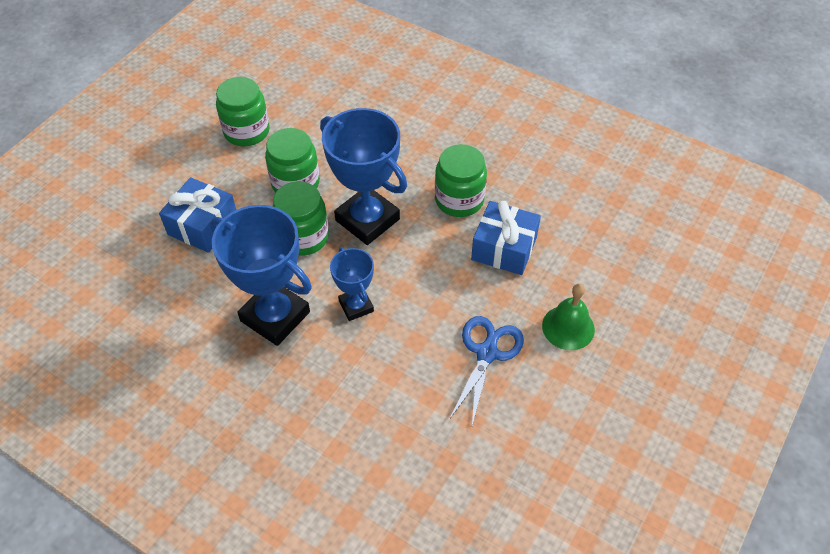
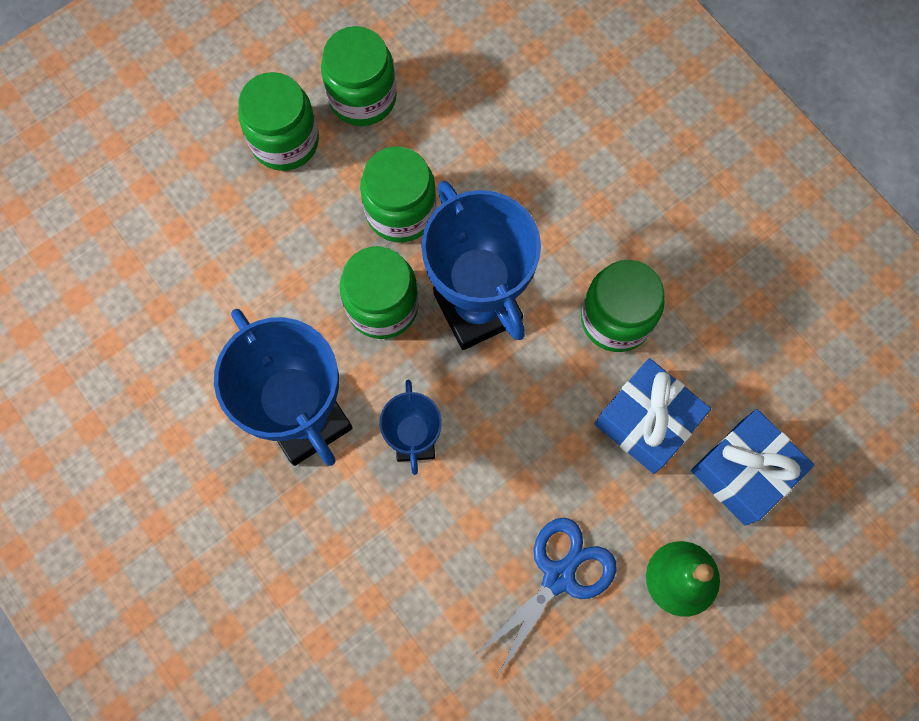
camera: 20 degrees right, 20 degrees up
(203, 167) = (285, 141): none -> green jar
(203, 225) = (256, 240): blue gift -> blue gift (743, 471)

